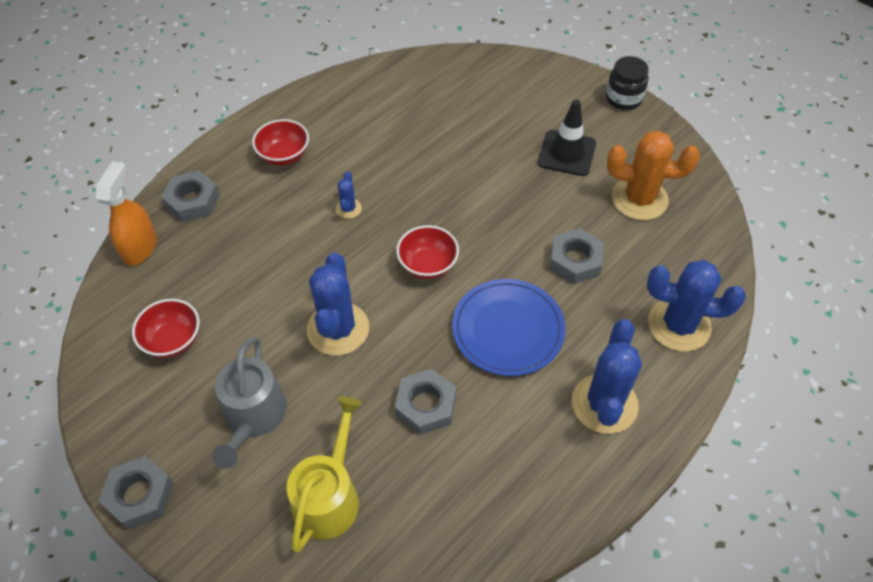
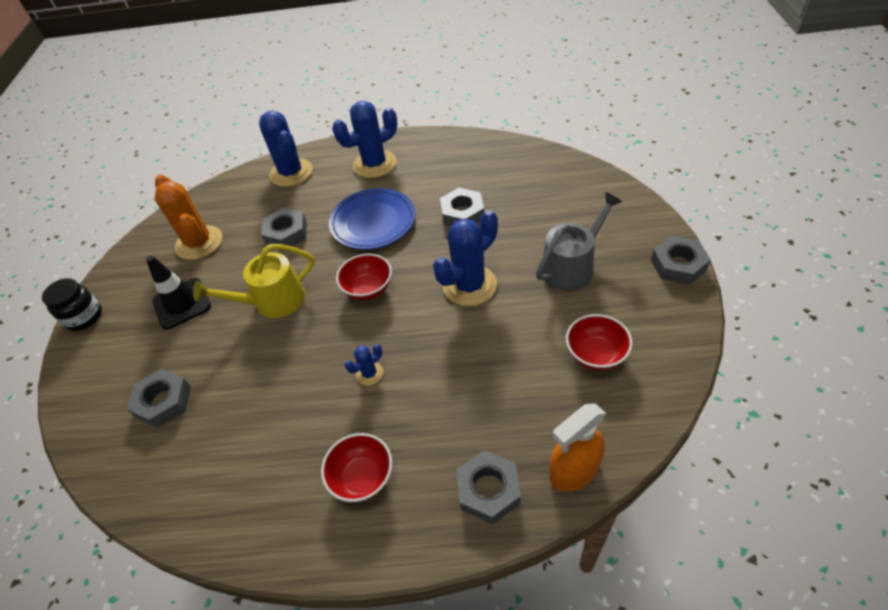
camera: 130 degrees left, 5 degrees down
(329, 496) = (558, 204): yellow watering can -> yellow watering can (273, 301)
(474, 103) = (163, 401): none -> grey nut

